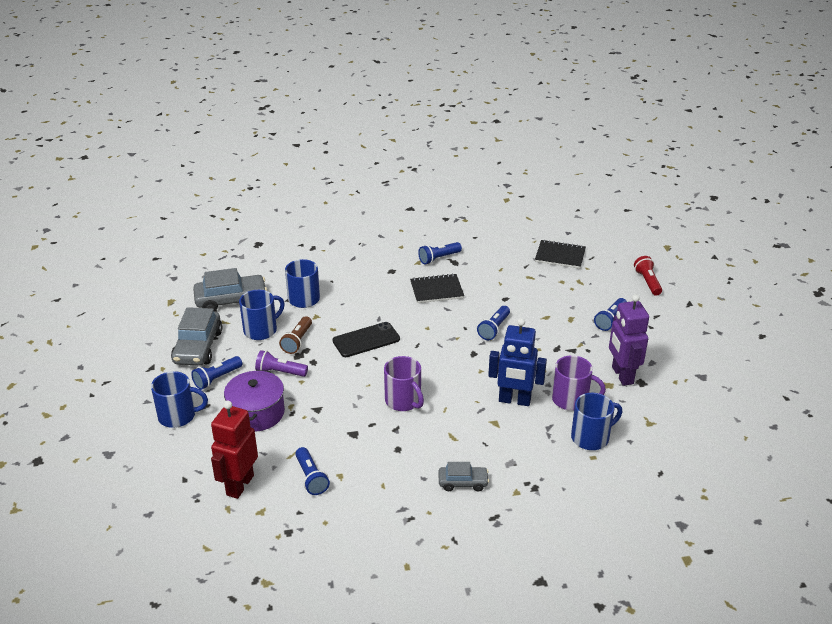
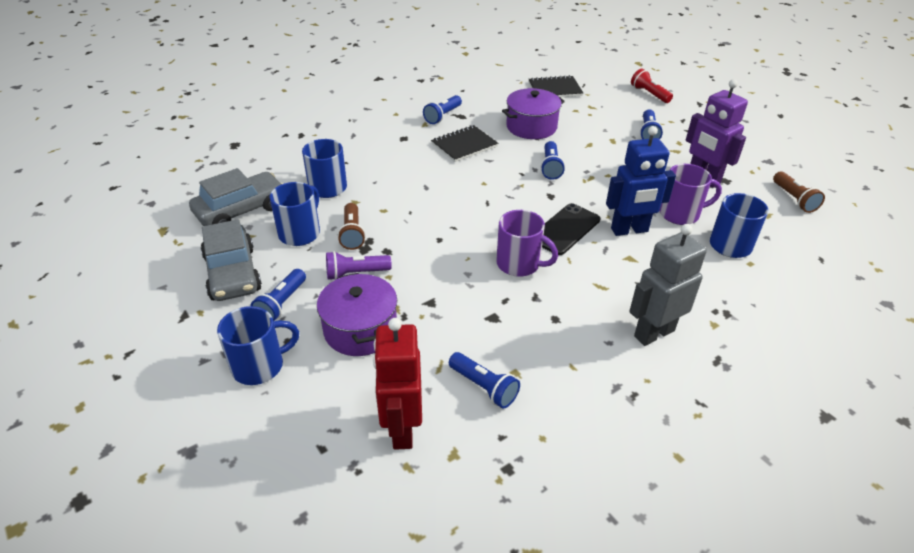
camera: 25 degrees left, 5 degrees up
(366, 340) = (429, 212): black phone -> black phone (565, 229)
(463, 482) = (653, 333): grey car -> grey robot
(508, 287) = (531, 127): none -> purple pot
(689, 417) = (794, 199): none -> brown flashlight

